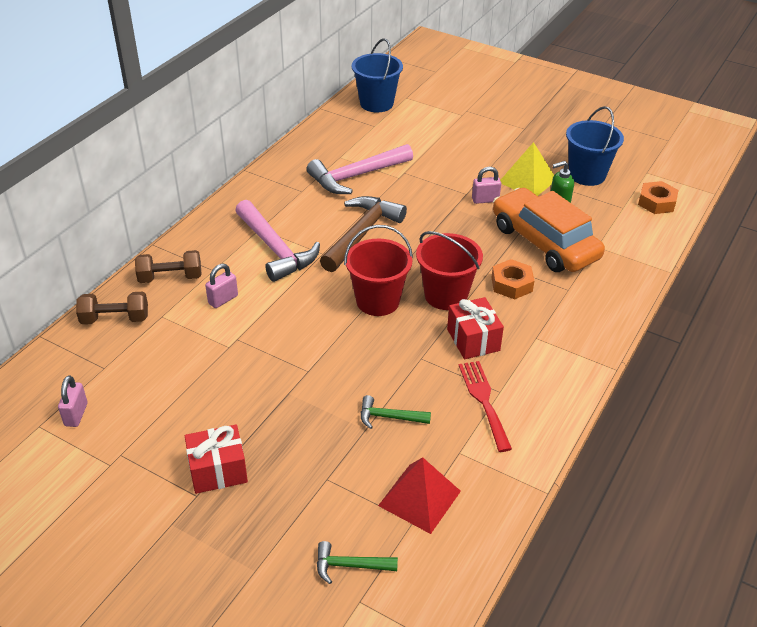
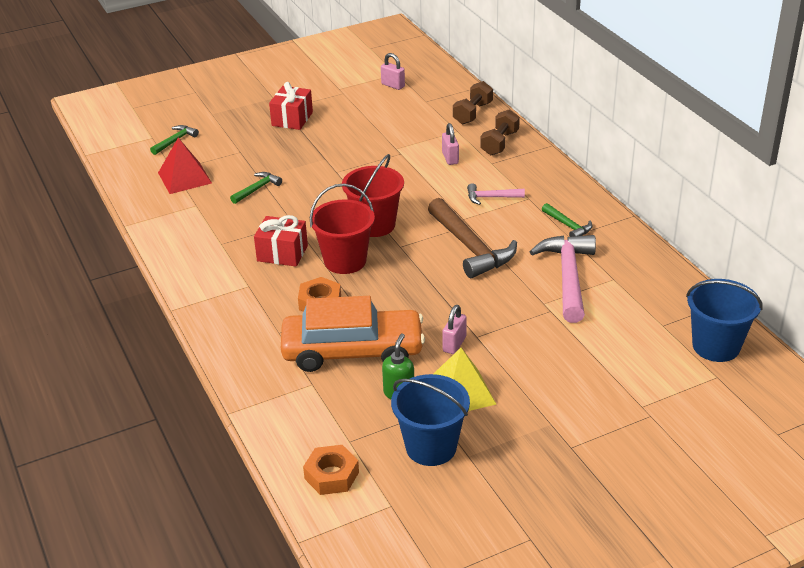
camera: 125 degrees right, 5 degrees down
(275, 249) = (491, 197): pink hammer -> pink hammer, size x0.50
(286, 196) = (568, 226): none -> green hammer
(484, 400) = (222, 233): red fork -> none

